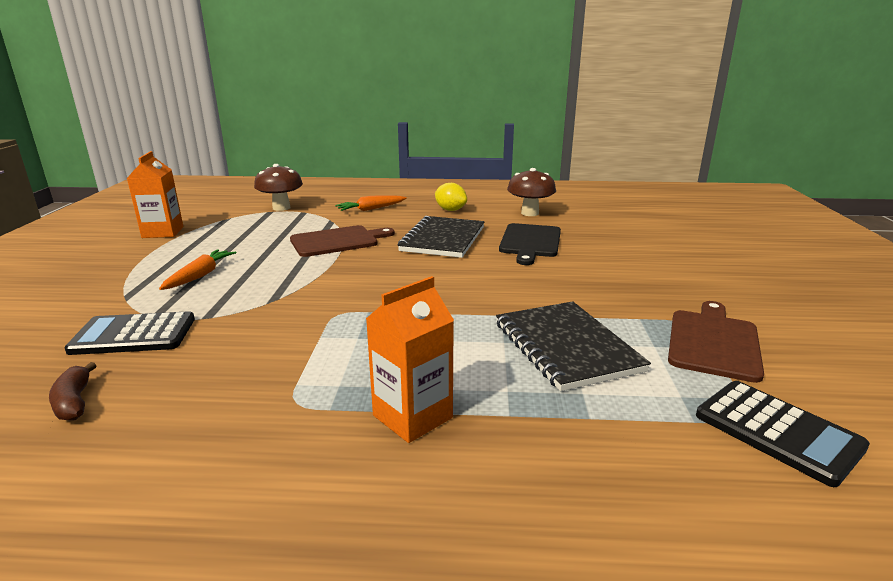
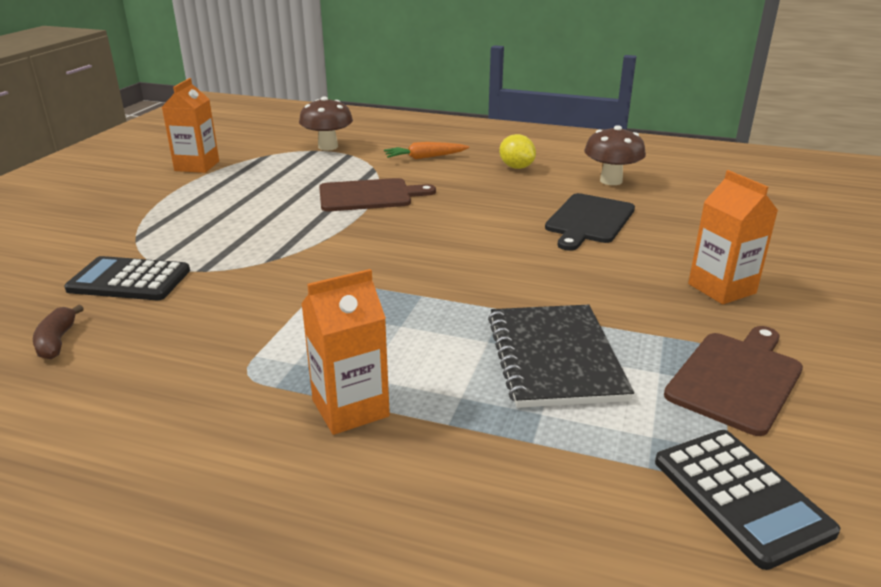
camera: 15 degrees right, 5 degrees up
(200, 275) = (213, 222): orange carrot -> none
(443, 239) = (487, 205): black notebook -> none
(659, 279) = (721, 288): none -> orange carton

